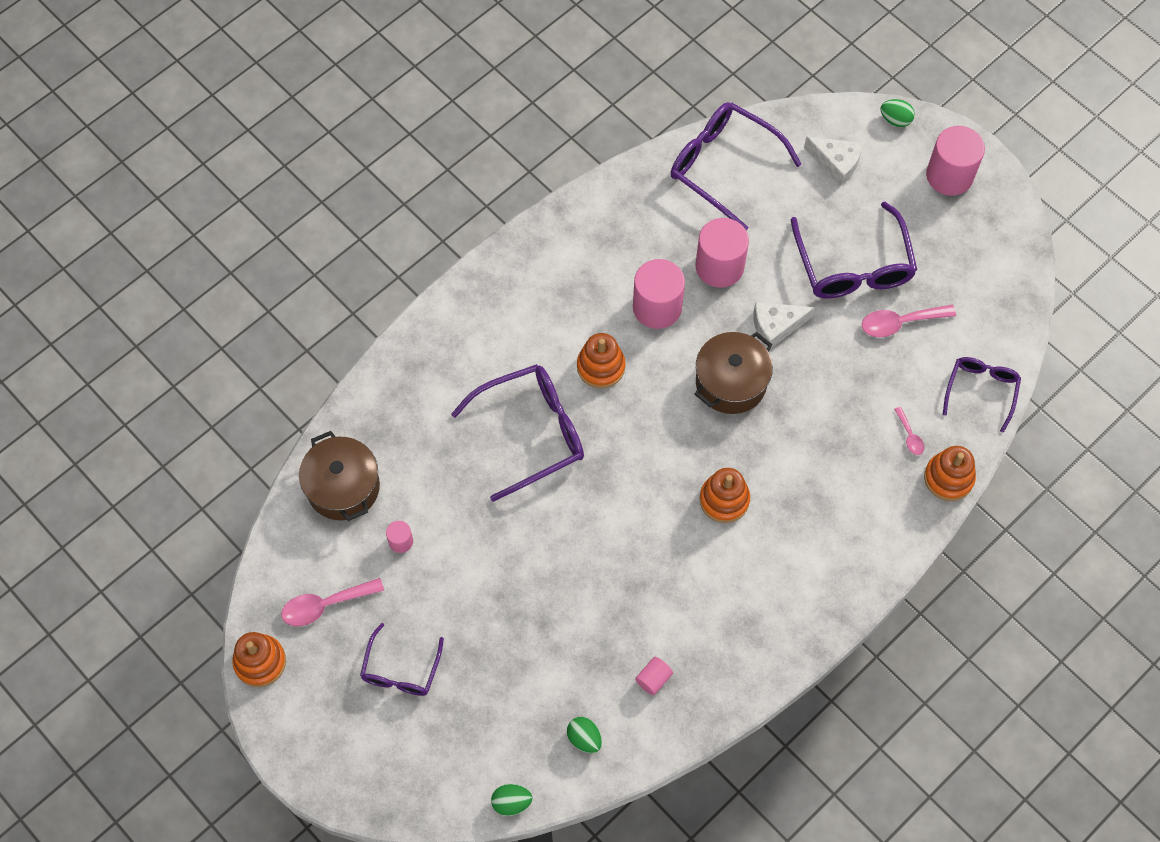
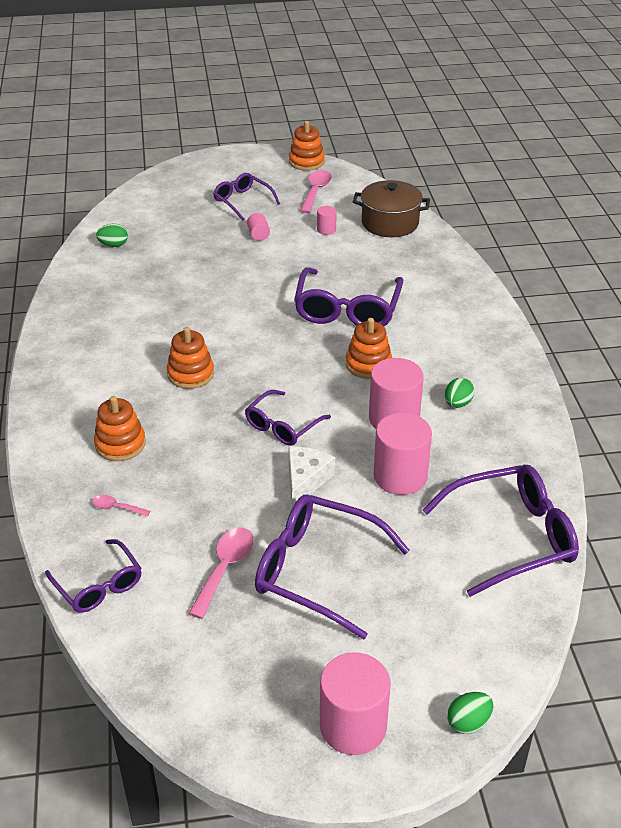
camera: 125 degrees right, 25 degrees down
(511, 802) = (115, 207): green egg -> green egg (457, 404)
(653, 679) = (111, 285): pink cylinder -> pink cylinder (258, 235)
(731, 382) = (282, 426): brown pot -> purple glasses
(836, 163) = (449, 629): white cheese -> none
(948, 478) = (54, 510): orange stacking toy -> orange stacking toy (120, 444)

